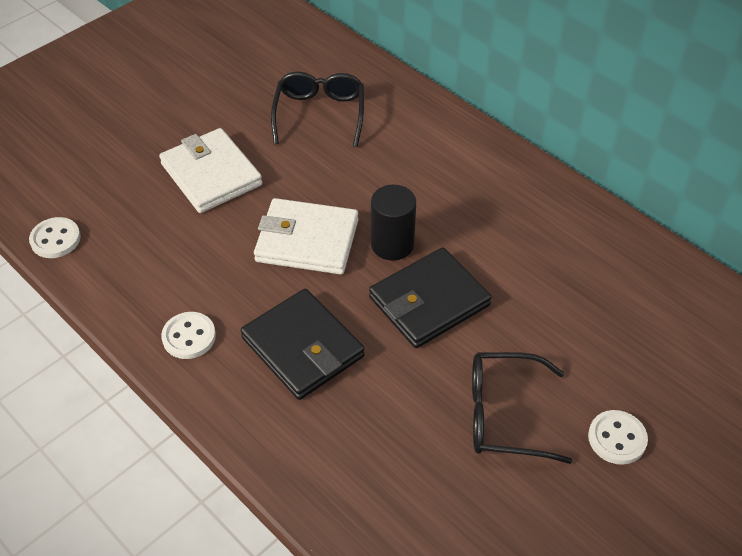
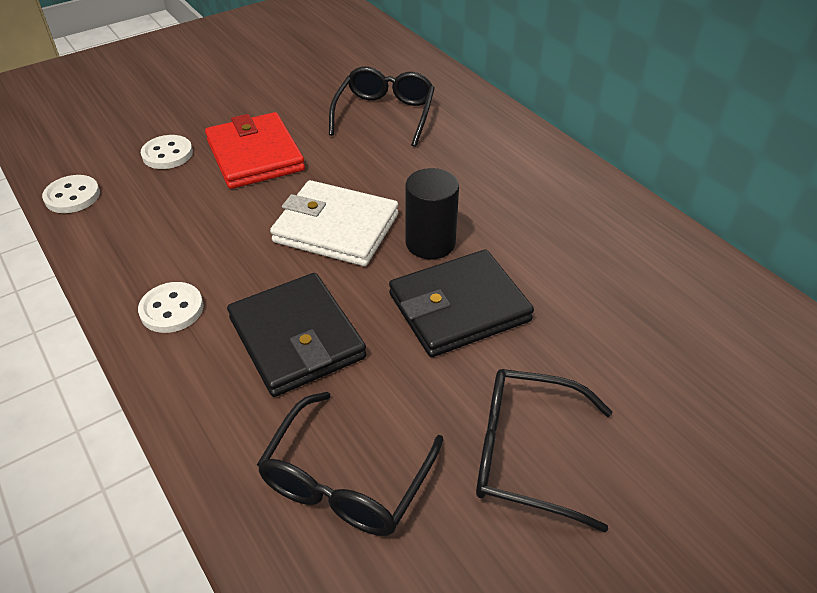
camera: 10 degrees right, 5 degrees down
(211, 174) = (255, 155): white wallet -> red wallet
(374, 456) = (346, 481): none -> black glasses
(617, 438) = (674, 508): white button -> white button (167, 154)

